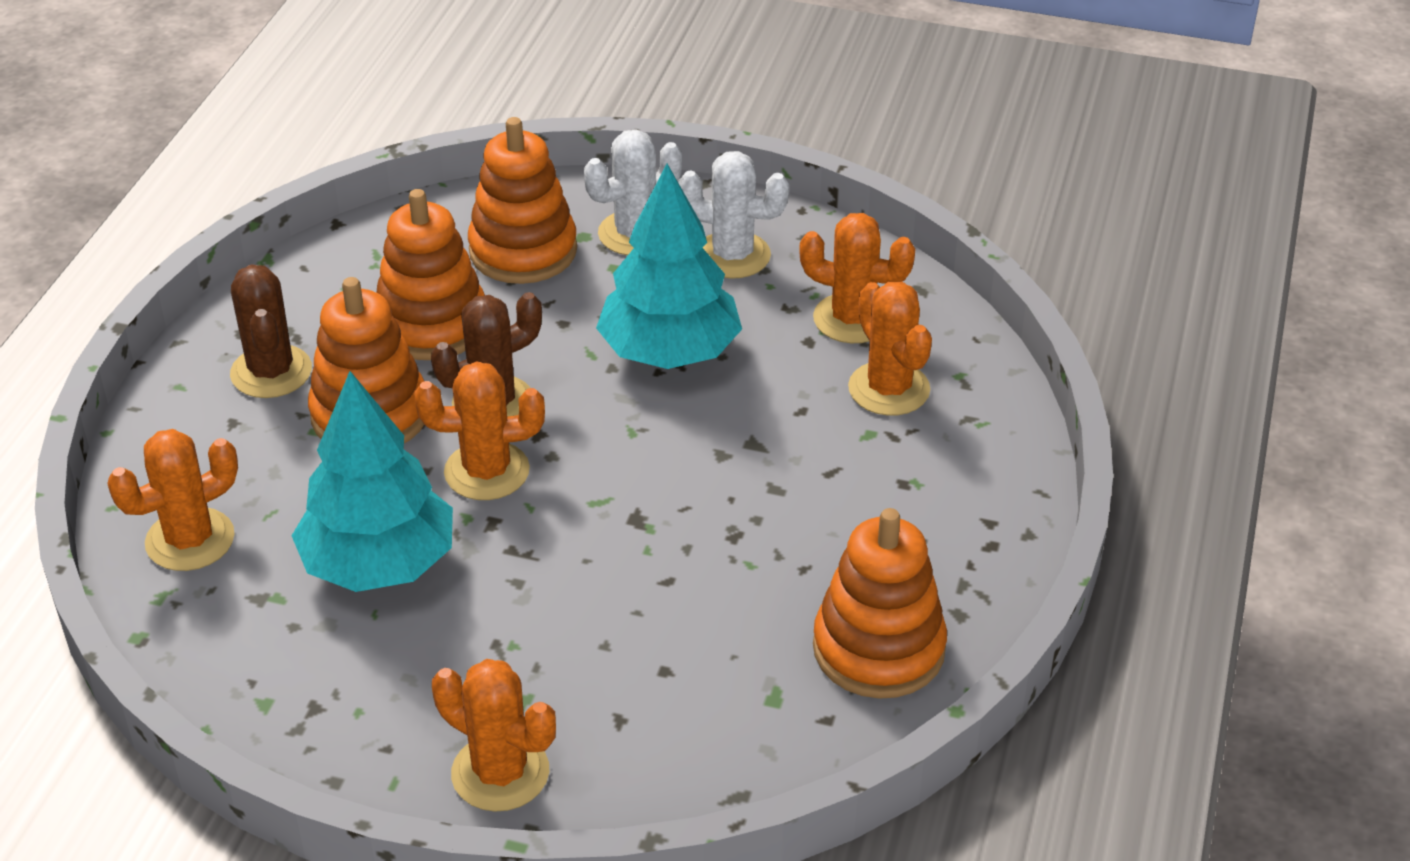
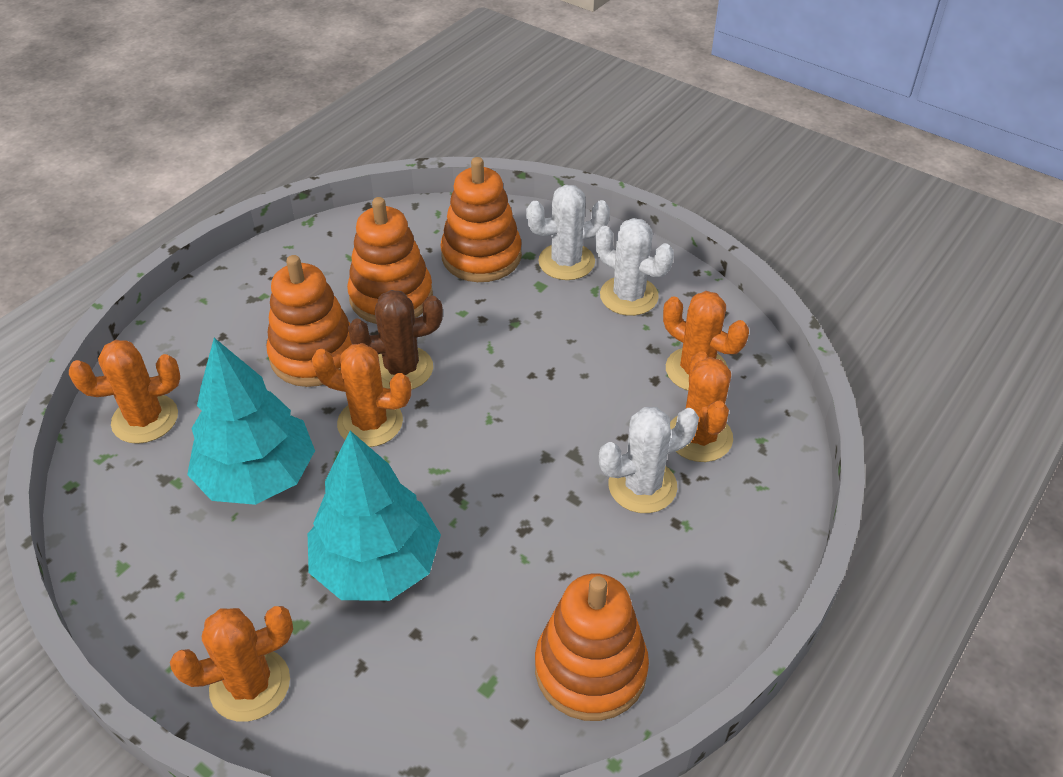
camera: 20 degrees right, 5 degrees up
(271, 372) = (267, 305): brown cactus -> none
(500, 773) = (250, 685): orange cactus -> orange cactus turned 75 degrees counterclockwise
(670, 352) = (547, 362): turquoise tree -> turquoise tree (377, 565)
(848, 456) = (642, 486): none -> white cactus

